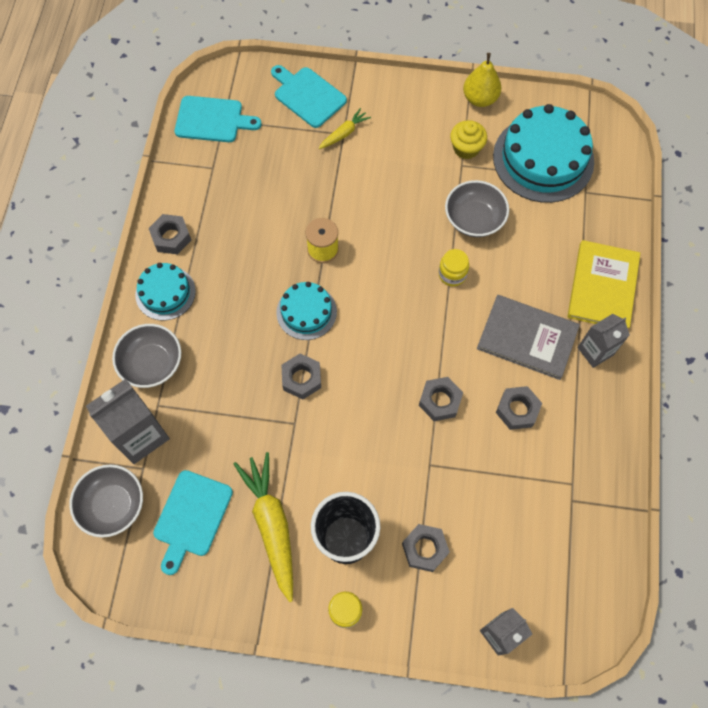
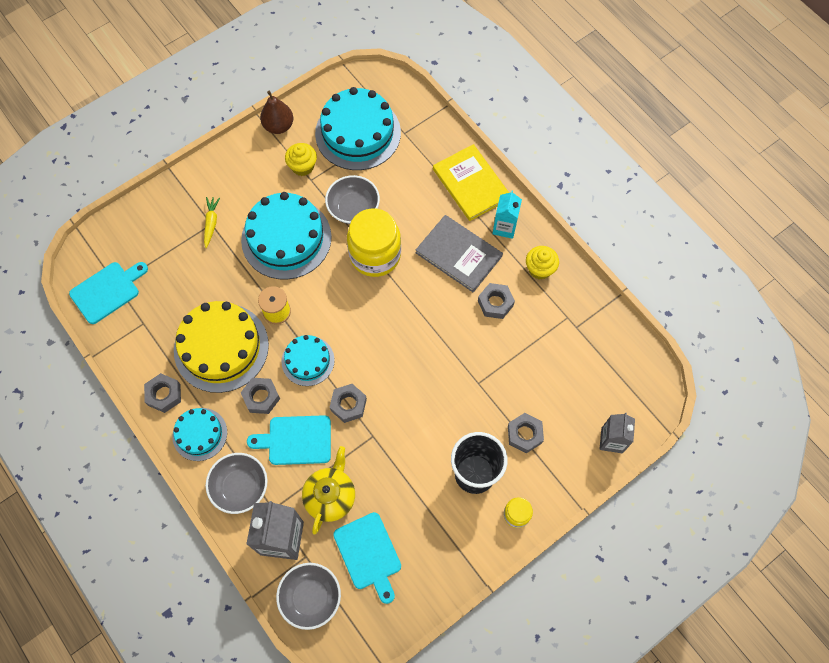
camera: 45 degrees left, 0 degrees up
(211, 439) = (330, 496): none -> yellow teapot
(250, 239) = (221, 347): none -> yellow cake
(271, 525) = (423, 509): yellow carrot -> none
(307, 95) = (159, 218): turquoise cutting board -> turquoise cutting board (296, 440)
(391, 196) = (286, 238): none -> turquoise cake
(440, 401) = (446, 339): grey nut -> grey nut (261, 397)
(452, 274) = (375, 255): yellow jar -> yellow jar, size x2.13
(480, 99) = (278, 126): yellow pear -> brown pear
(527, 338) = (458, 254): grey book -> grey book turned 60 degrees clockwise
(591, 417) = (540, 269): none -> yellow cupcake
(595, 351) = (504, 227): grey carton -> turquoise carton

